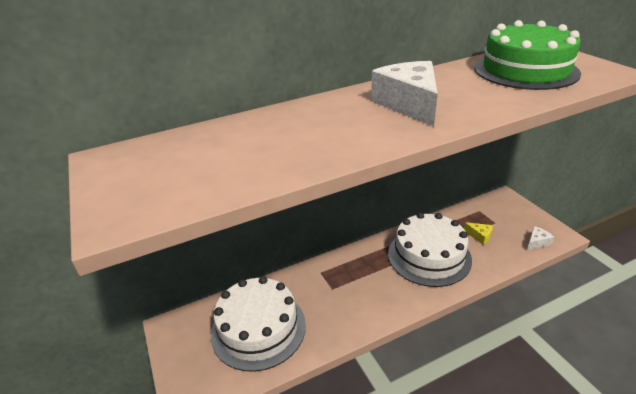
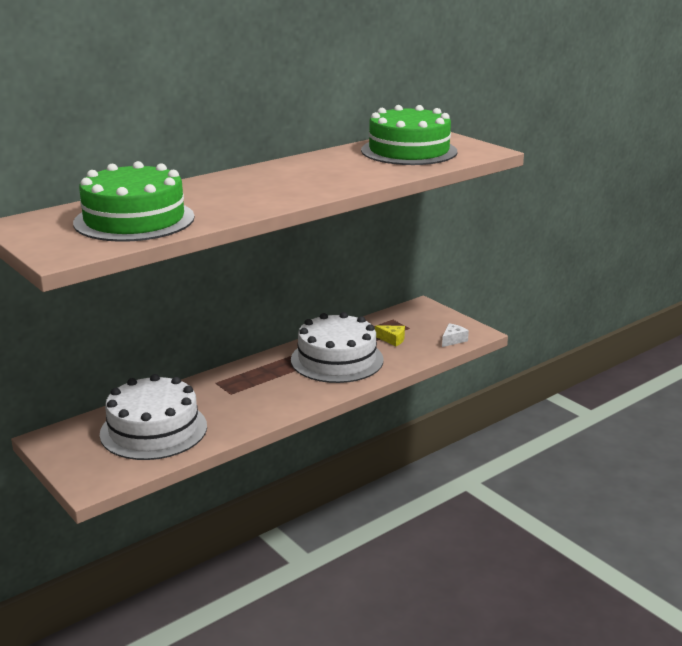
camera: 15 degrees left, 10 degrees down
(222, 160) = (134, 220): none -> green cake
(409, 104) = (298, 178): white cheese -> none

